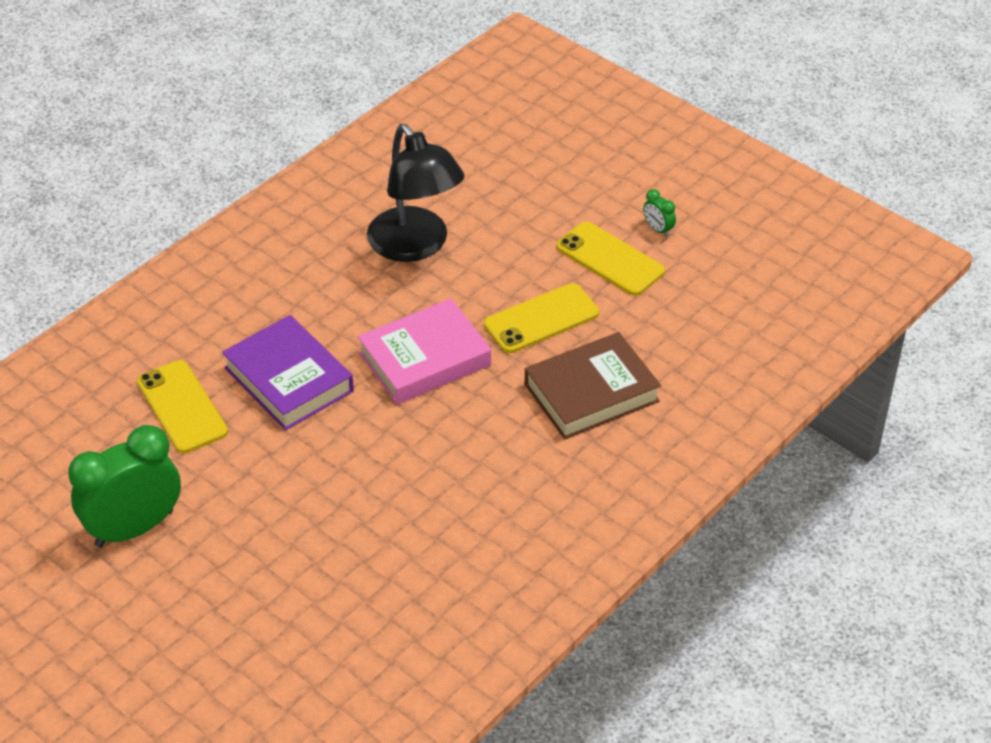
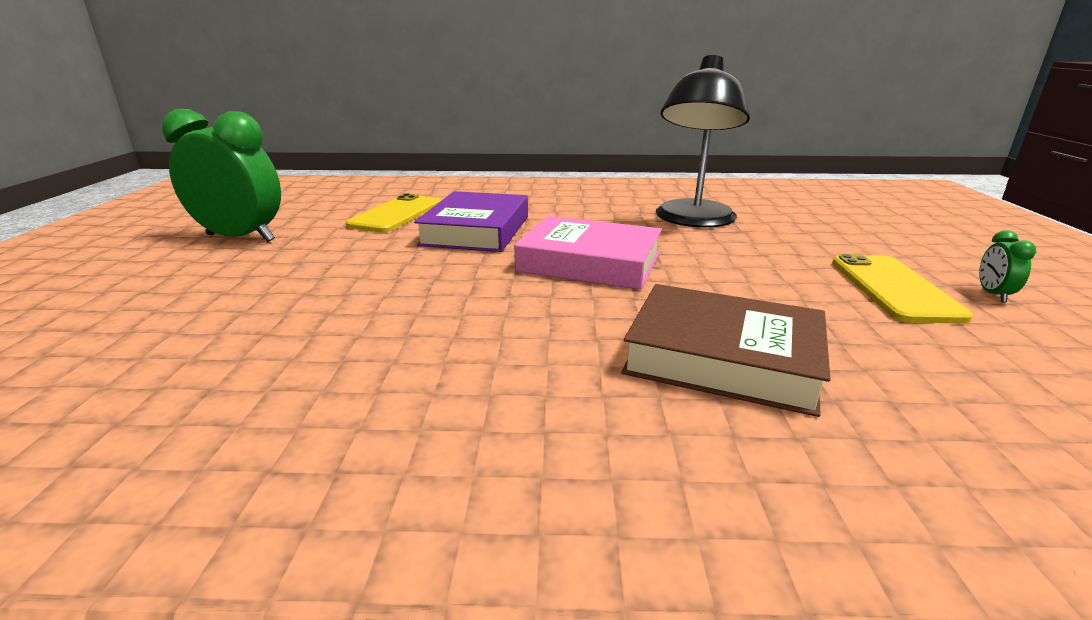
camera: 50 degrees right, 20 degrees down
(541, 319) = (746, 288): yellow phone -> none

